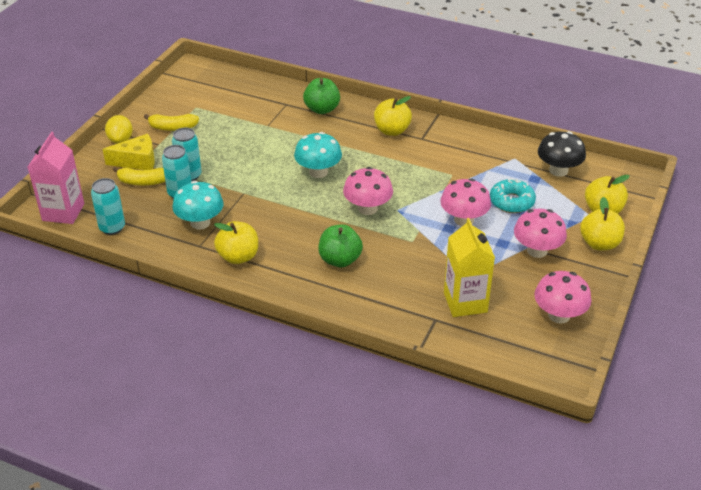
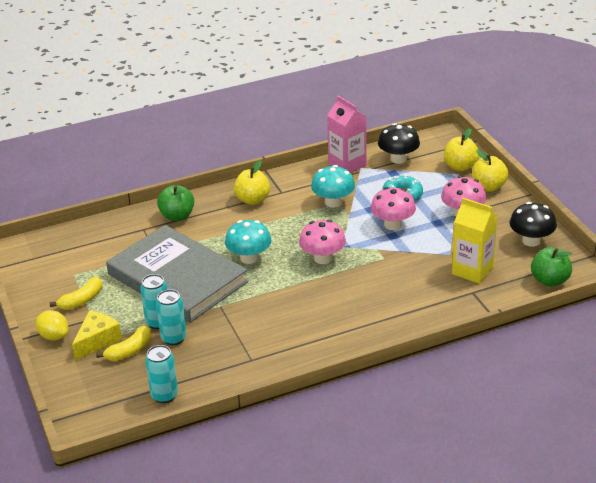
camera: 45 degrees left, 5 degrees down
(63, 212) = (104, 414): pink carton -> pink carton (347, 164)
(200, 223) = (225, 346): turquoise mushroom -> turquoise mushroom (333, 202)
(238, 257) = (291, 346): yellow apple -> none
(250, 153) = (177, 278): none -> grey book
(340, 260) = (360, 300): green apple -> green apple (550, 280)
(559, 315) = (531, 241): pink mushroom -> black mushroom

